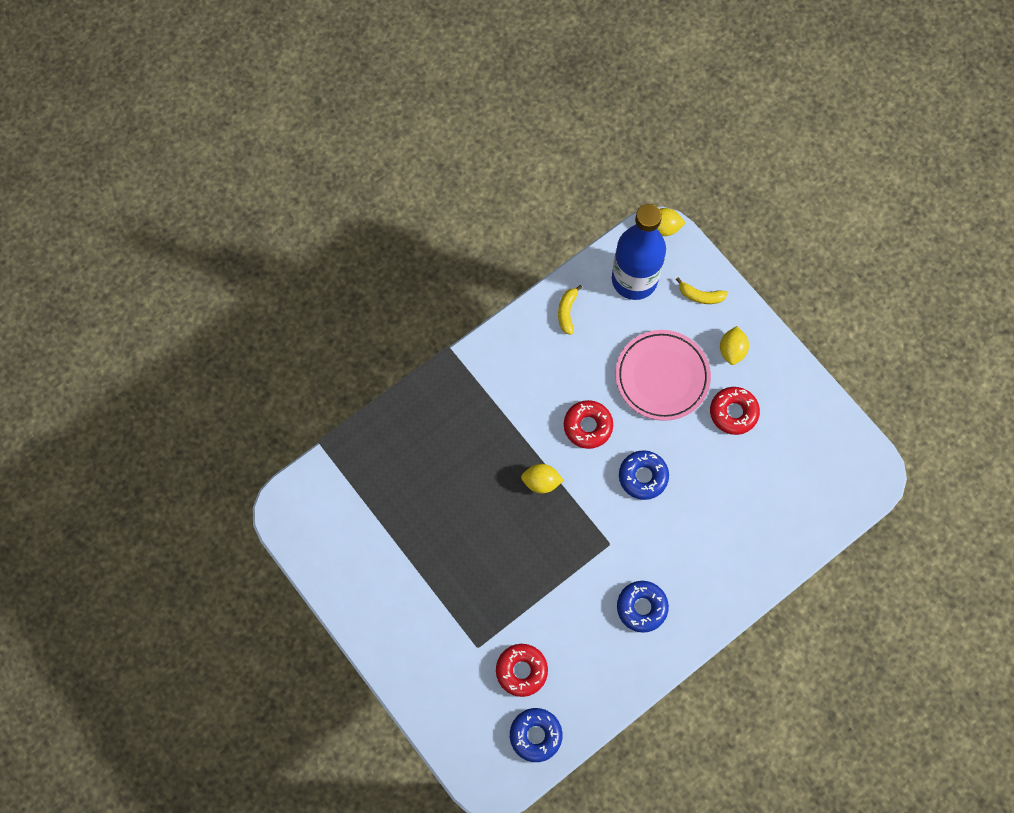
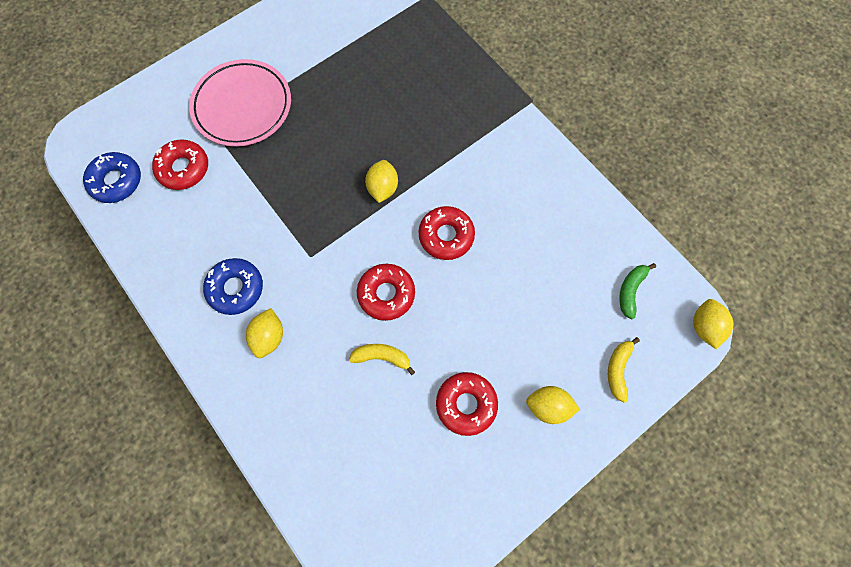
camera: 90 degrees right, 0 degrees up
(567, 312) = (582, 216): yellow banana -> yellow banana (382, 357)
(634, 279) = (630, 290): blue bottle -> green banana
(643, 476) = (386, 294): blue donut -> red donut
(662, 377) = (508, 319): pink plate -> pink plate (242, 106)
(684, 574) = (269, 337): none -> yellow lemon

